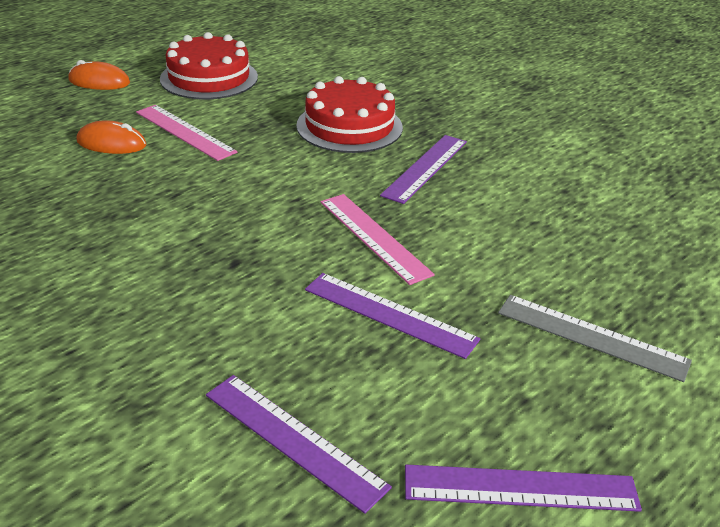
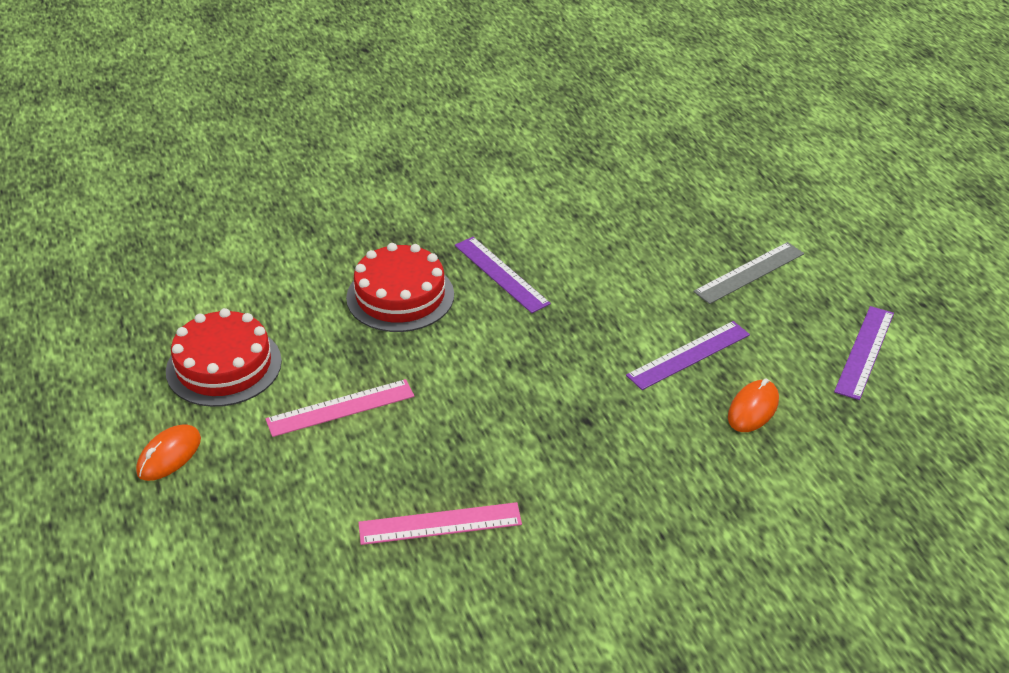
camera: 65 degrees left, 5 degrees up
(111, 143) = (331, 465): orange mouse -> orange mouse (753, 409)
(293, 439) = (796, 435): purple ruler -> none
(374, 237) = (589, 334): pink ruler -> pink ruler (440, 524)

